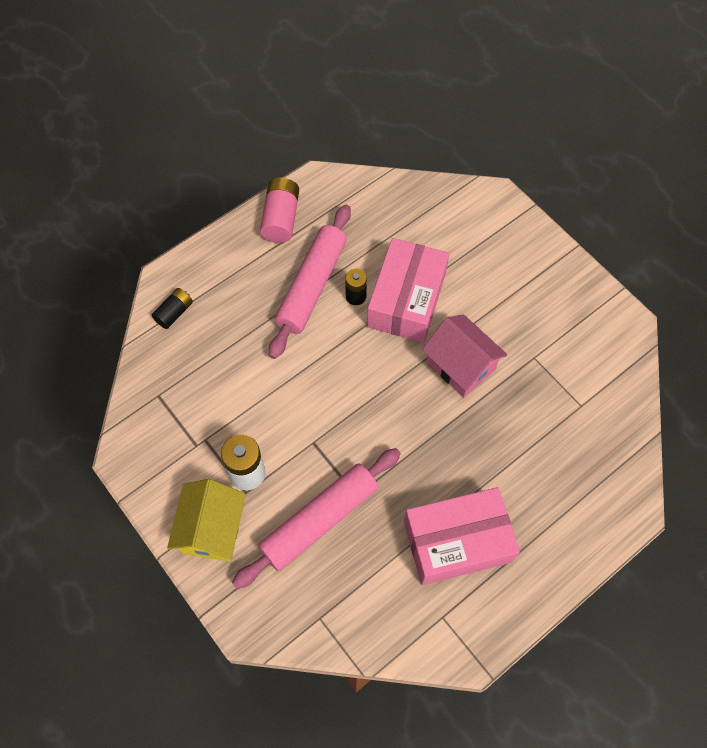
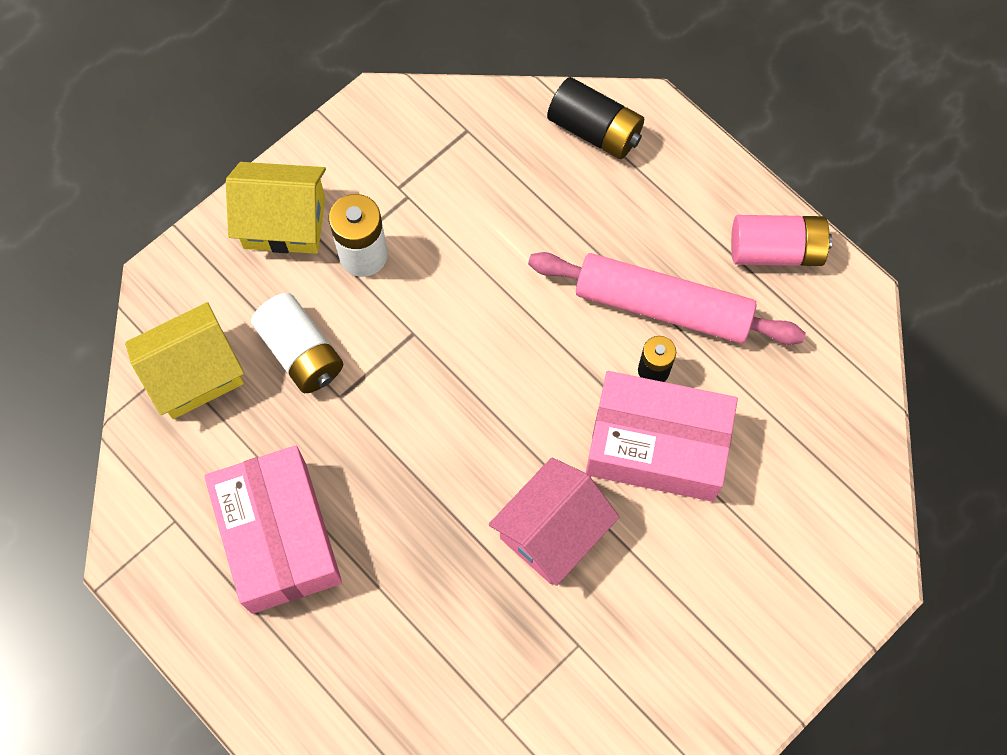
camera: 85 degrees right, 5 degrees up
(174, 313) = (595, 130): black battery -> black battery, size x1.58
(319, 521) = (301, 352): pink rolling pin -> white battery
(328, 600) = (195, 374): none -> yellow house

